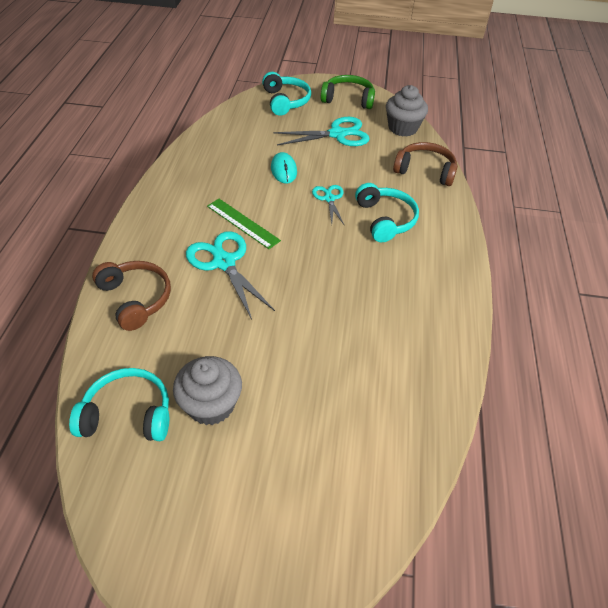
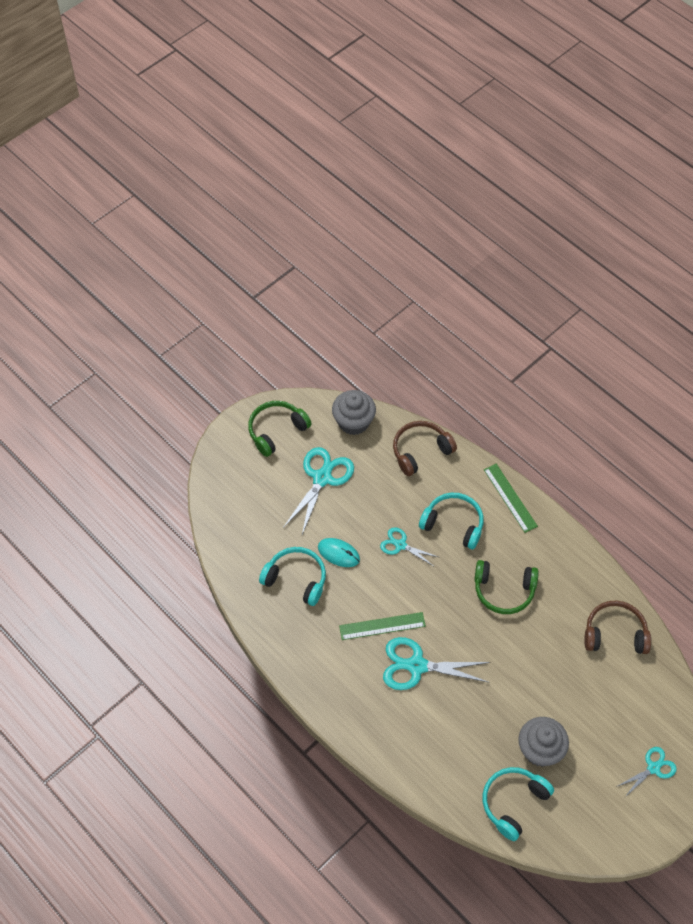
camera: 50 degrees left, 10 degrees up
(136, 299) = (411, 747): brown headphones -> brown headphones (615, 633)
(277, 541) = (653, 768): none -> turquoise scissors
(285, 101) = (237, 484): turquoise headphones -> turquoise headphones (296, 579)
(359, 284) = (504, 590): none -> green headphones
(453, 242) = (510, 498): none -> green ruler

